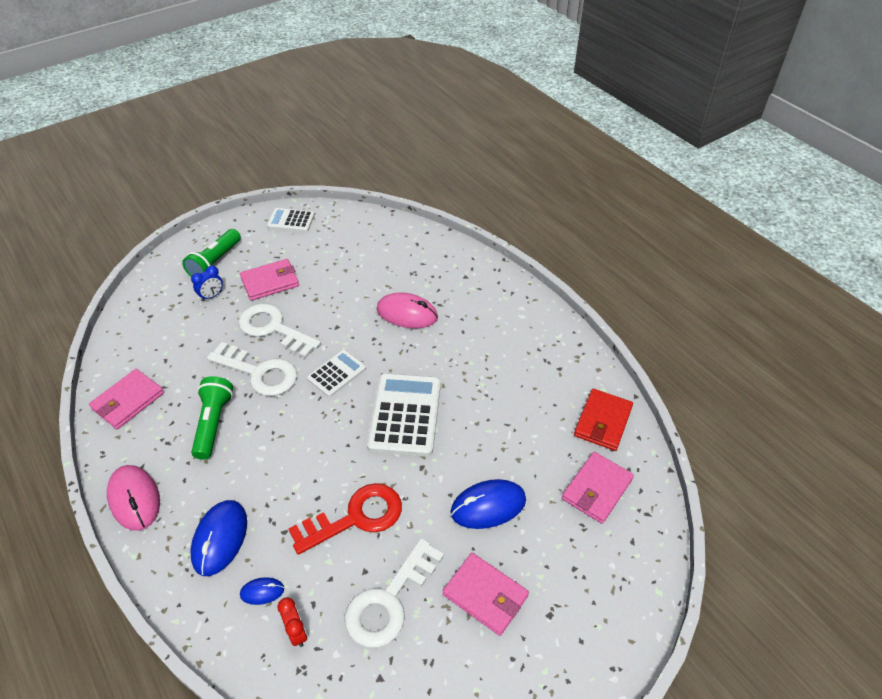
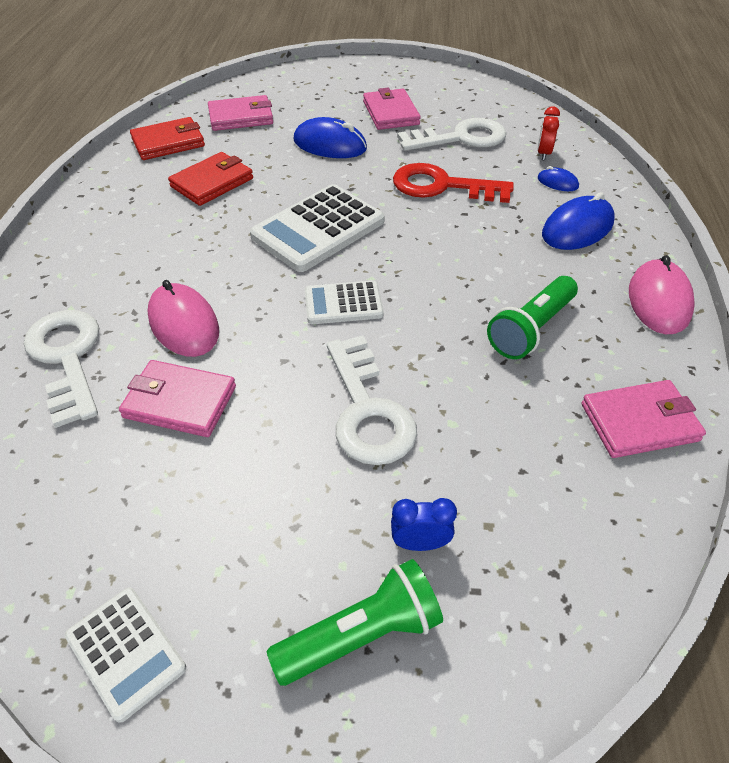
camera: 140 degrees left, 0 degrees up
(259, 373) = (434, 357): white key -> white key (67, 357)
(270, 282) = (302, 505): pink wallet -> pink wallet (180, 402)
(519, 407) = (212, 182): none -> red wallet

